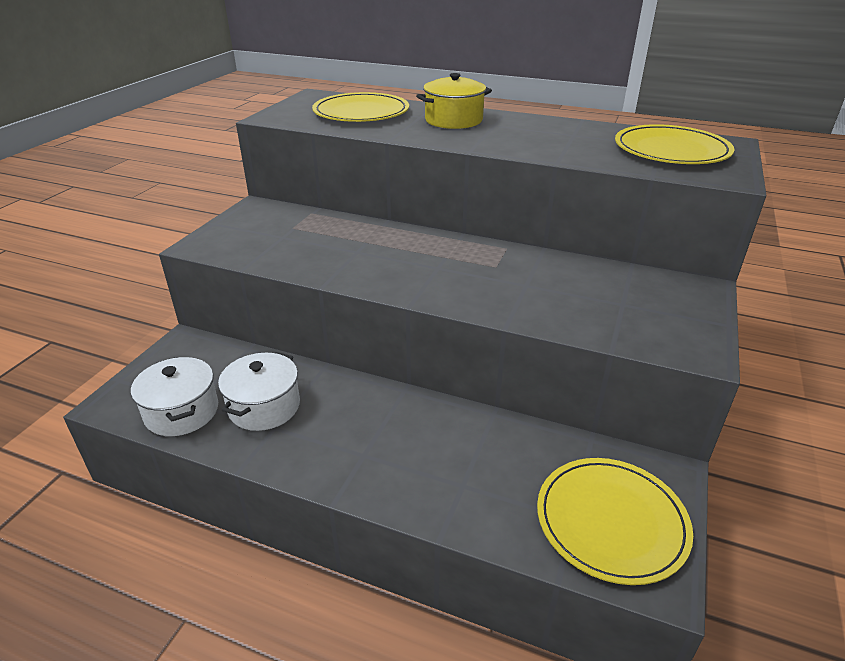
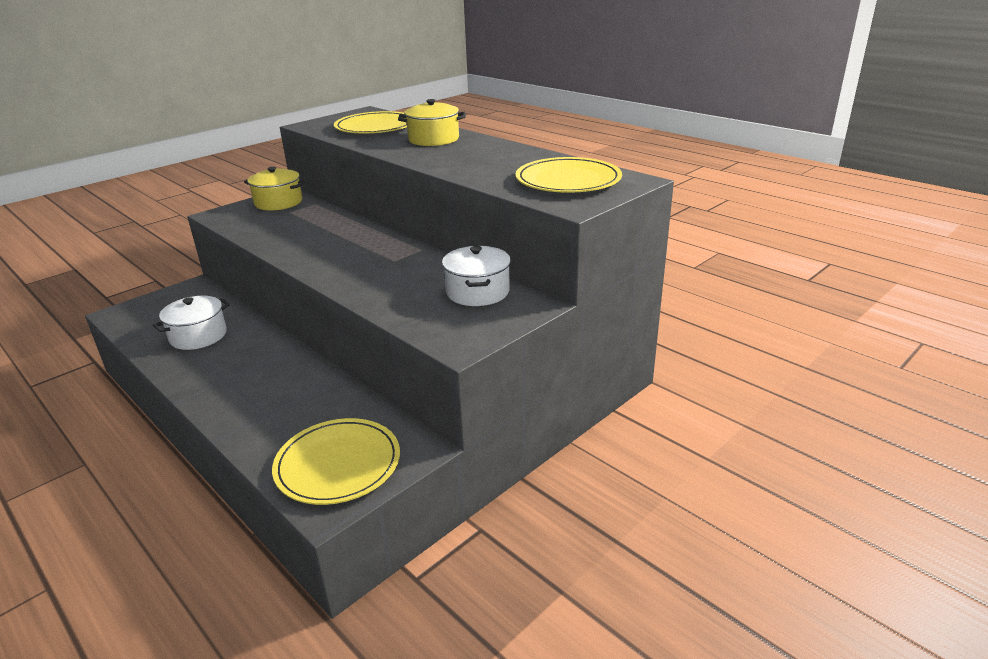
camera: 25 degrees right, 5 degrees down
(182, 412) = (148, 327): white pot -> white pot (477, 292)
(263, 218) = (278, 202): none -> yellow pot

